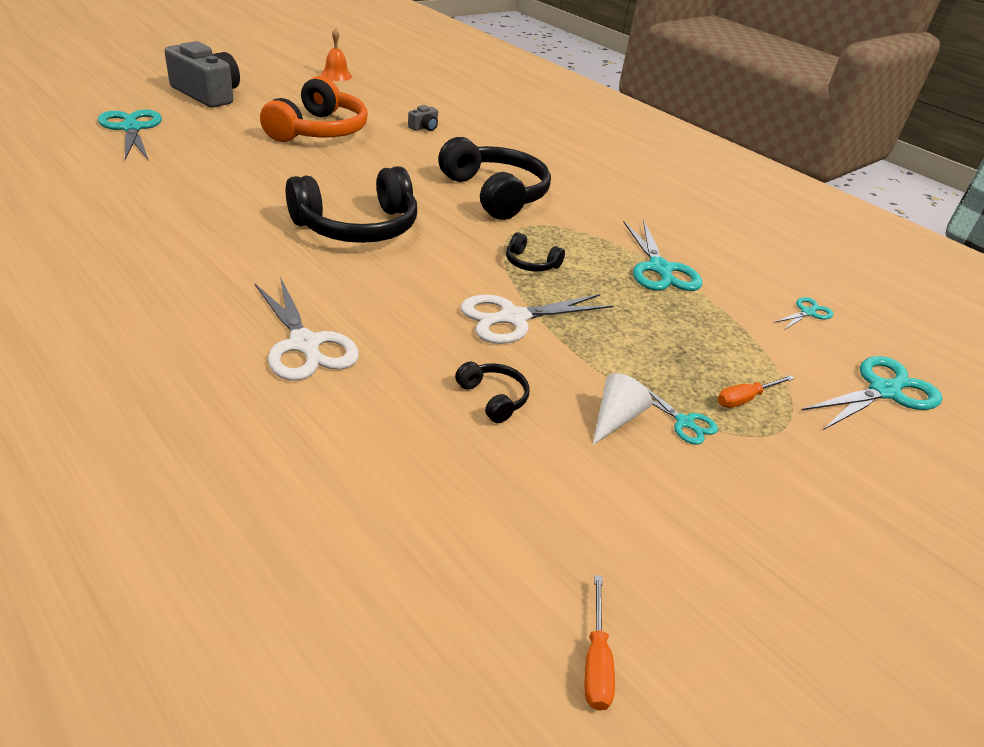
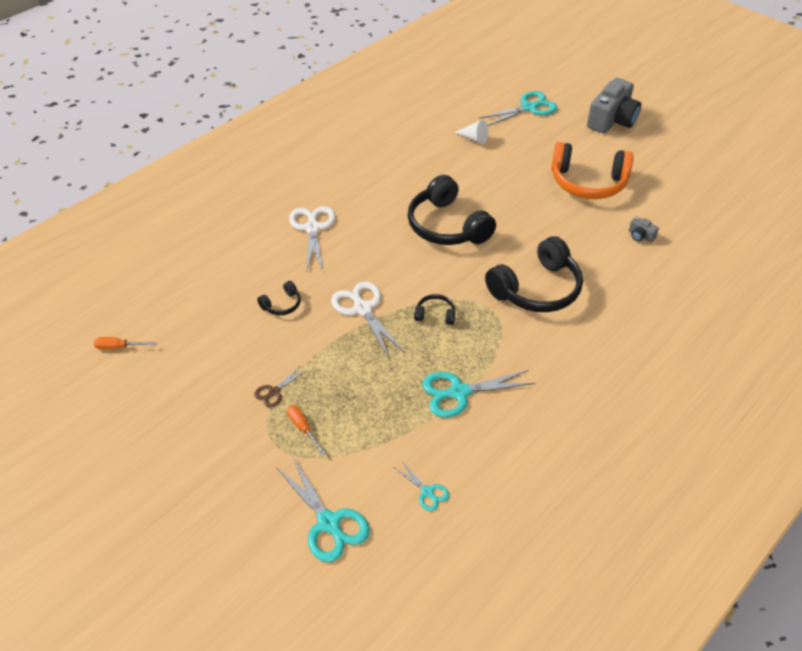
camera: 90 degrees right, 10 degrees up
(305, 345) = (312, 228): white scissors -> white scissors turned 120 degrees clockwise
(336, 75) = (715, 170): orange bell -> none
(530, 263) = (435, 314): black headphones -> black headphones turned 75 degrees clockwise
(615, 418) = (273, 358): white cone -> white cone (474, 138)
(684, 422) = (274, 392): turquoise scissors -> brown scissors

